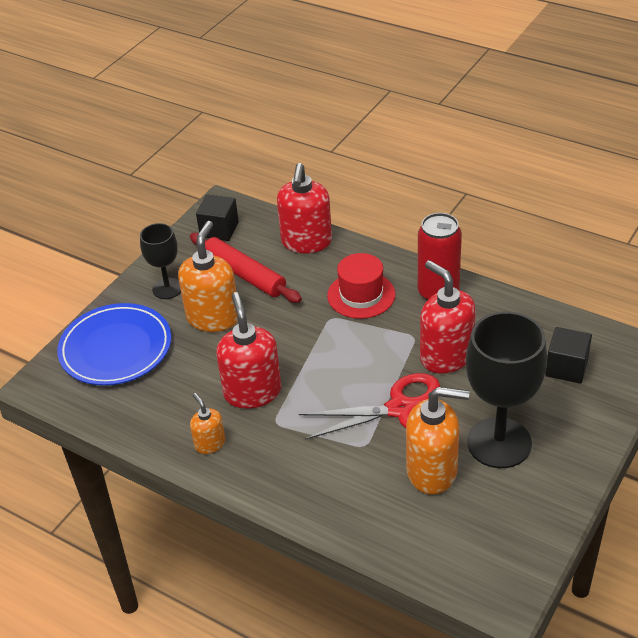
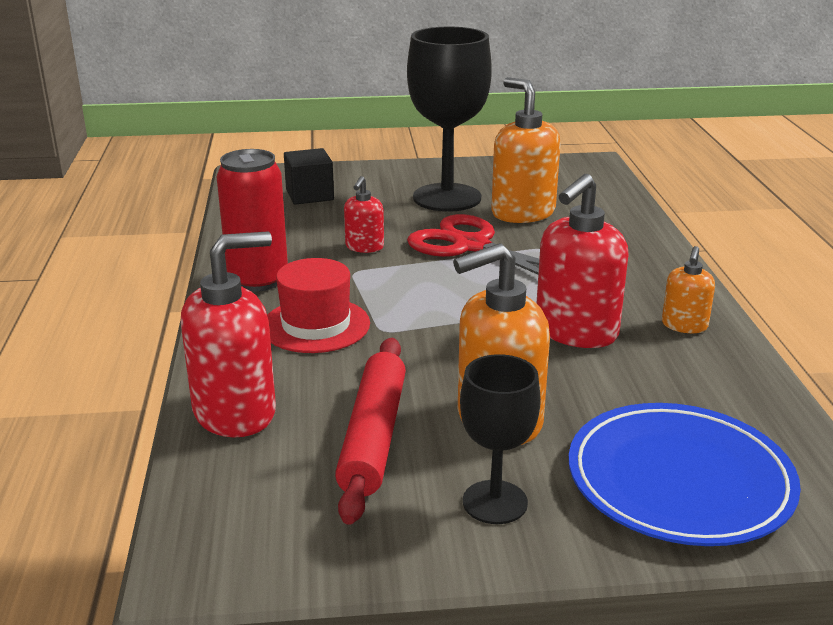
camera: 130 degrees left, 15 degrees down
(219, 229) = (279, 525): black cube -> none
(446, 356) = (364, 247): red soap dispenser -> red soap dispenser, size x0.53

